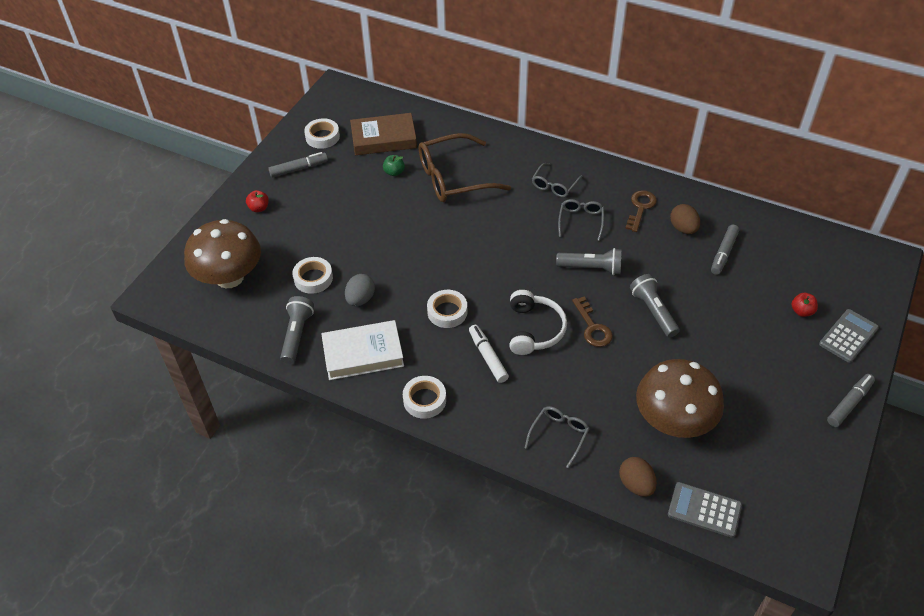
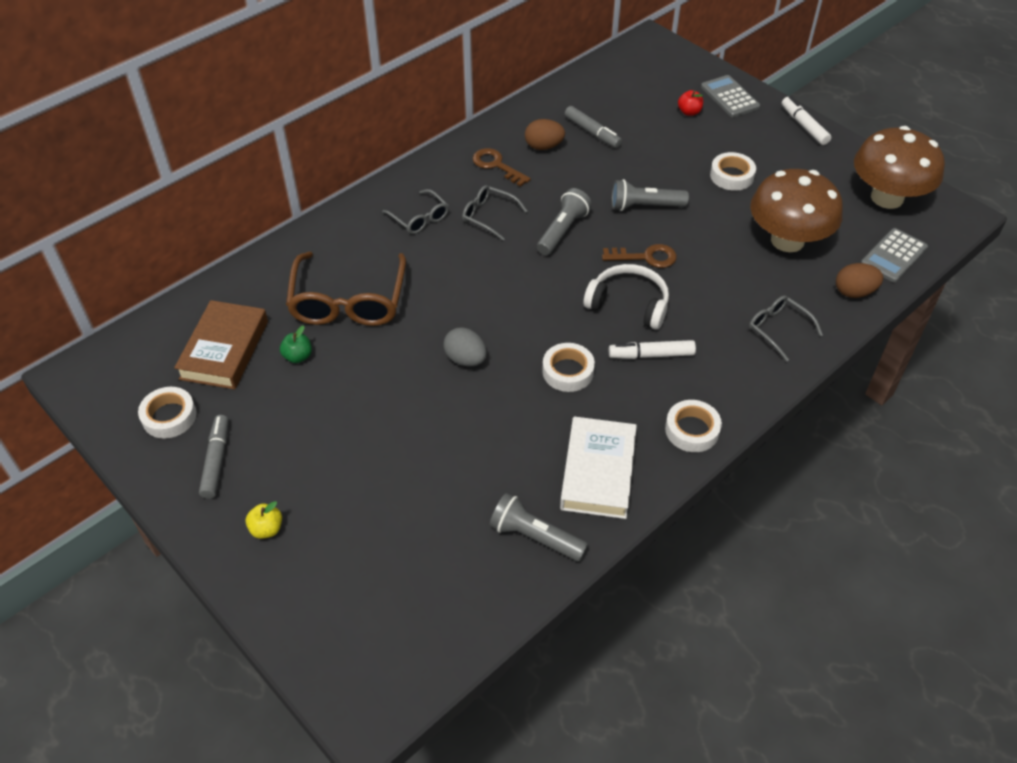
camera: 70 degrees left, 0 degrees up
(229, 277) = (387, 597): brown mushroom -> brown mushroom (887, 198)
(259, 208) = (266, 529): red apple -> yellow apple
(313, 278) = (443, 494): white tape -> white tape (731, 176)
(360, 299) = (506, 451): grey egg -> grey egg (465, 359)
(849, 403) = (804, 126): grey marker -> white marker

